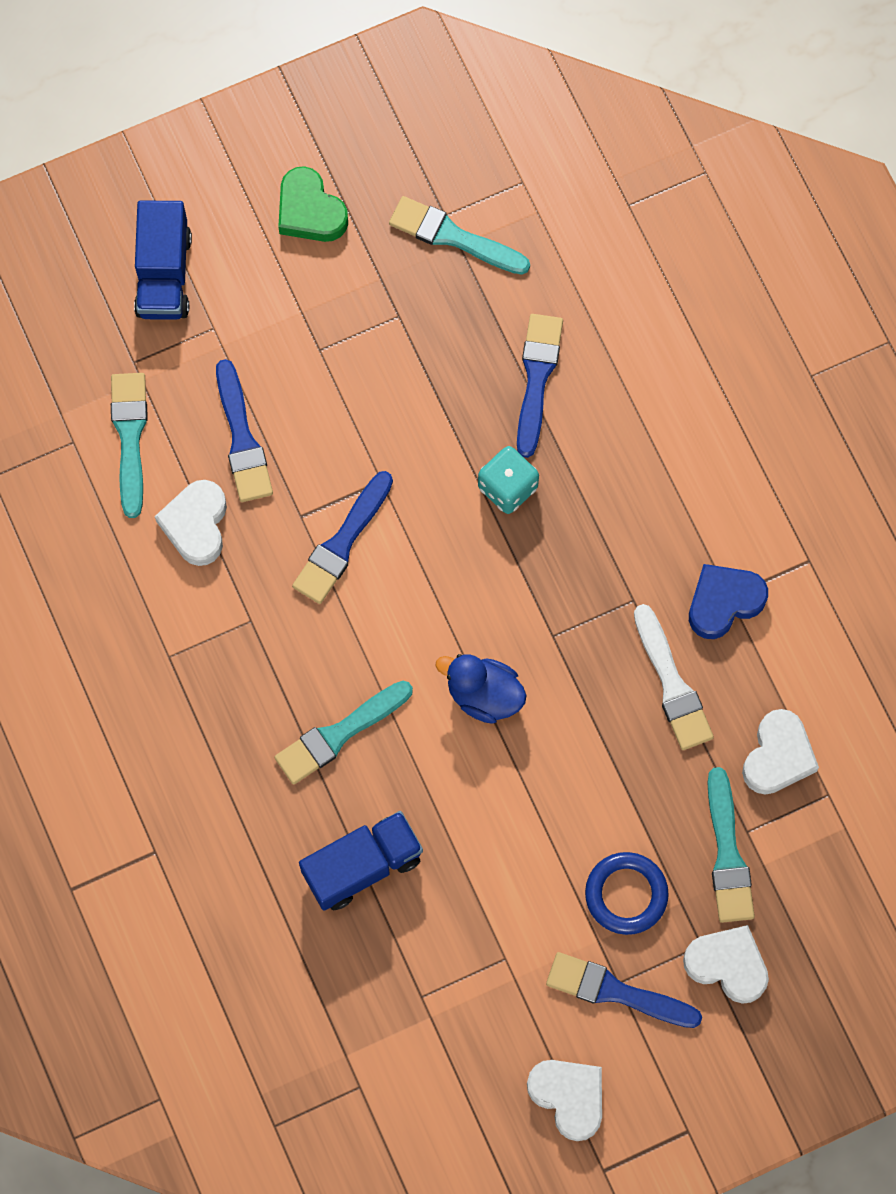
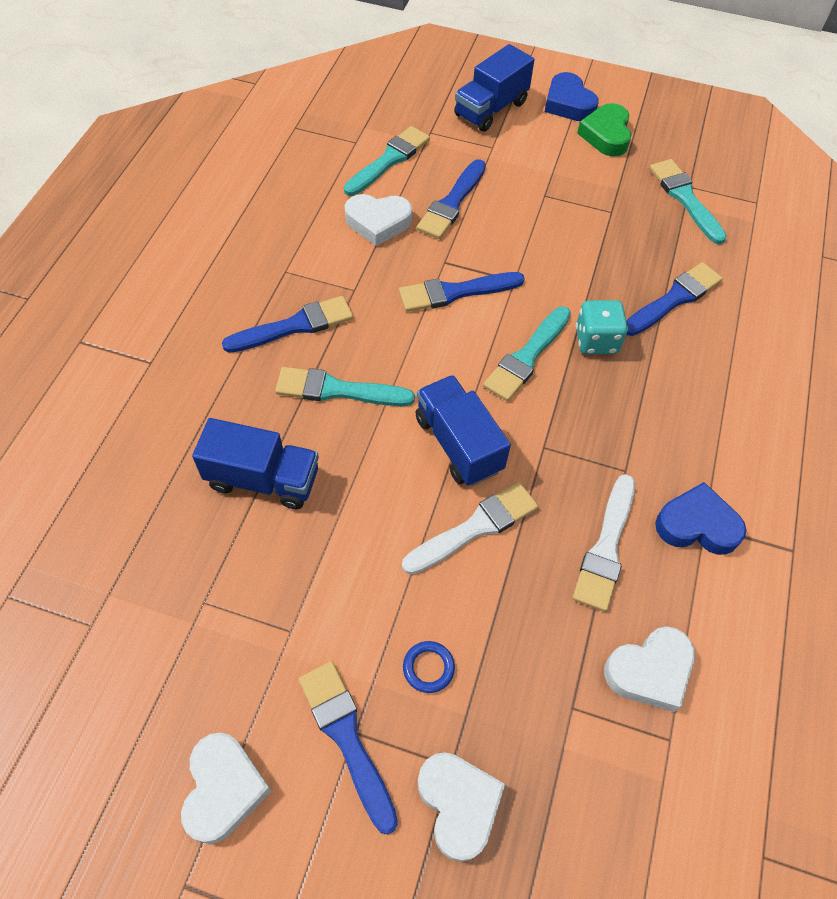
camera: 40 degrees right, 15 degrees down
(196, 525) = (378, 222): white heart -> white heart turned 135 degrees counterclockwise
(235, 196) = (568, 103): none -> blue heart
(238, 705) = (295, 326): none -> blue brush
(483, 694) = (458, 444): blue duck -> blue truck
(562, 756) = (475, 527): none -> white brush
(626, 894) = (428, 668): blue ring -> blue ring, size x0.59
(727, 854) = (540, 711): turquoise brush -> turquoise brush (527, 357)

